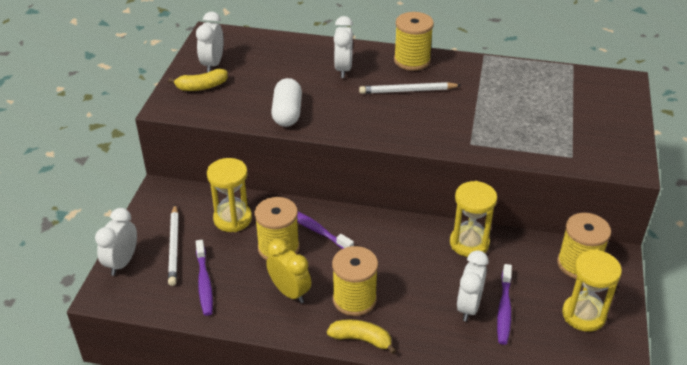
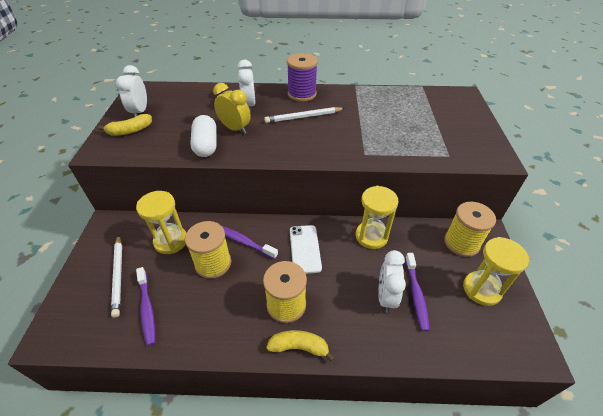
camera: 10 degrees left, 5 degrees up
(122, 262) = (68, 299): white clock -> none
(290, 292) = (227, 306): yellow clock -> yellow clock (235, 129)
(386, 246) = (305, 249): none -> white phone
(412, 60) = (302, 94): yellow spool -> purple spool

